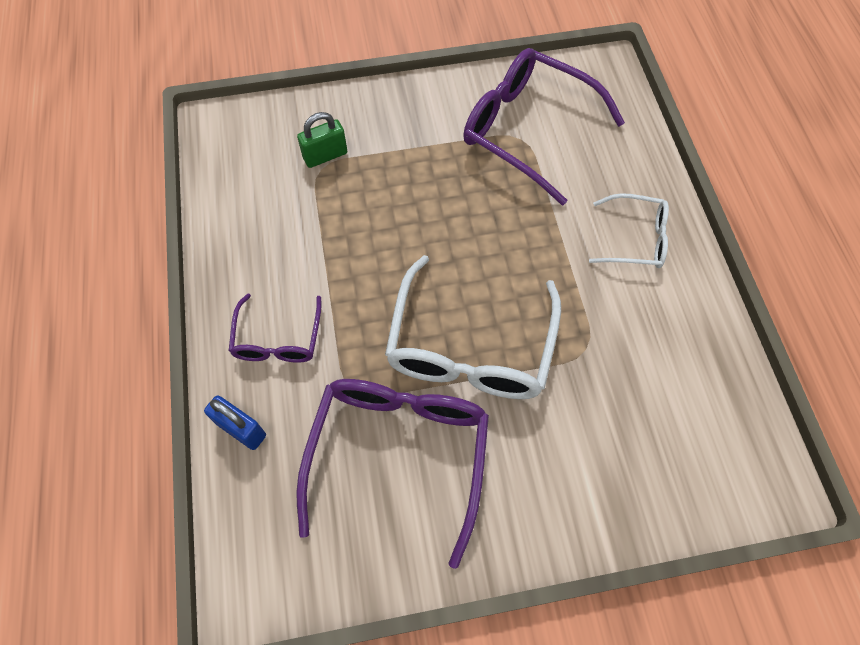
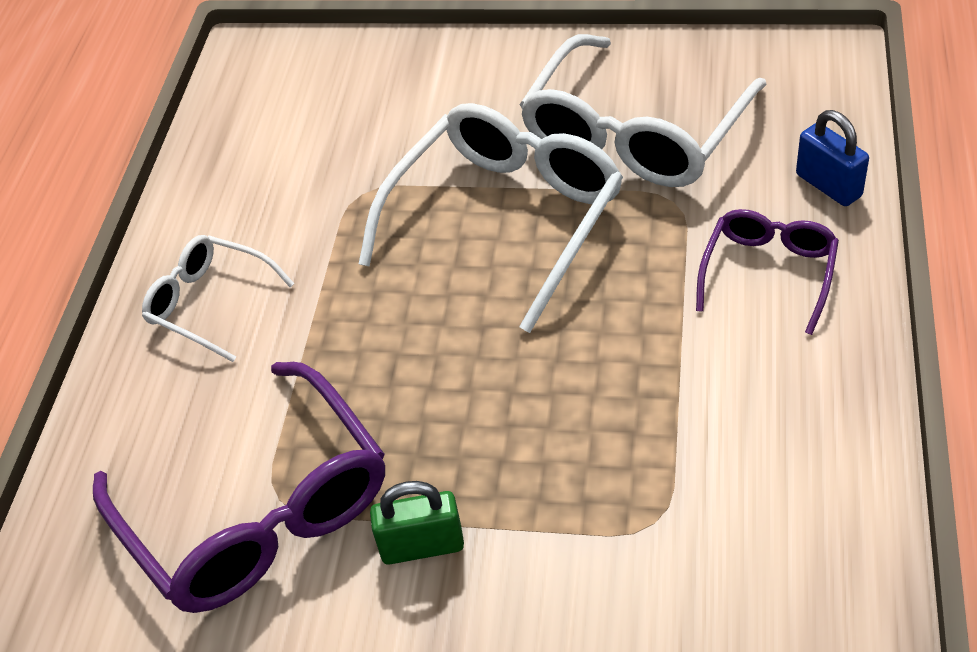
camera: 155 degrees left, 15 degrees down
(325, 156) = (641, 546): green padlock -> green padlock (422, 546)
(399, 454) = (635, 134): purple glasses -> white glasses

